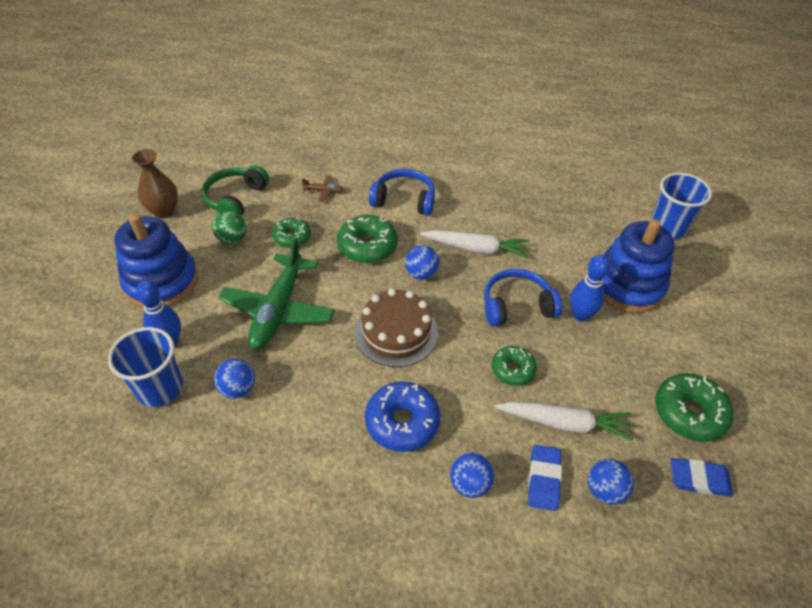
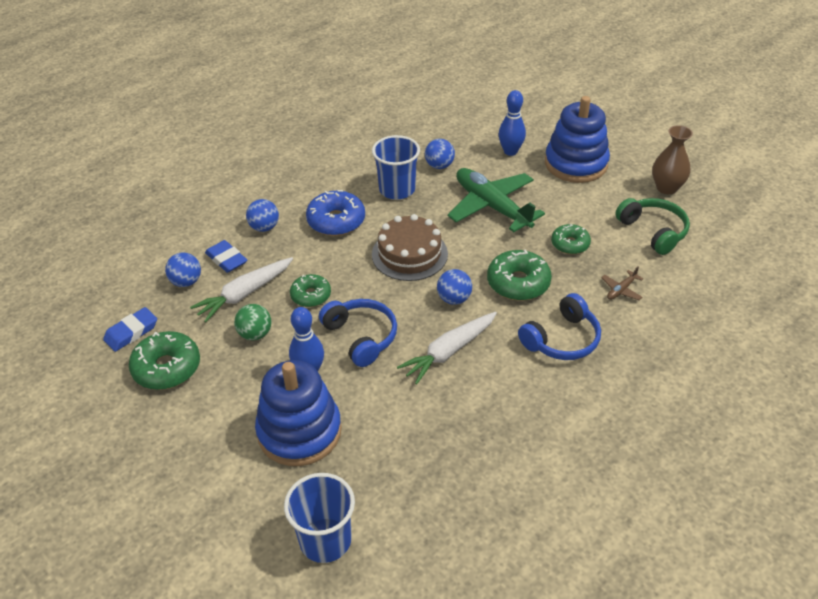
camera: 130 degrees right, 5 degrees down
(160, 388) = (473, 138): blue cup -> blue cup (397, 189)
(232, 239) = (596, 211): green ball -> green ball (255, 334)
(516, 306) = (361, 337): blue headphones -> blue headphones turned 60 degrees counterclockwise

